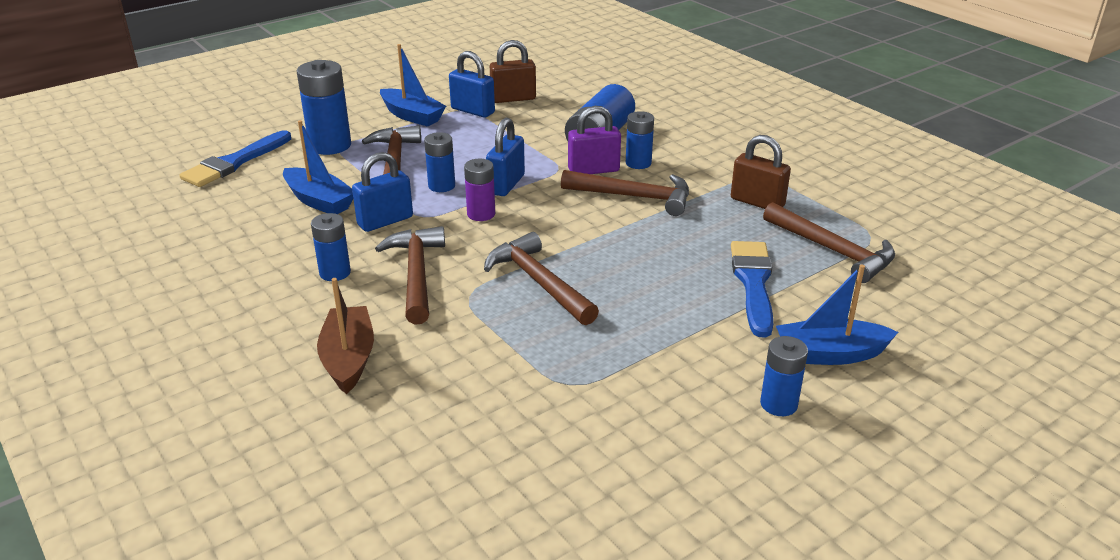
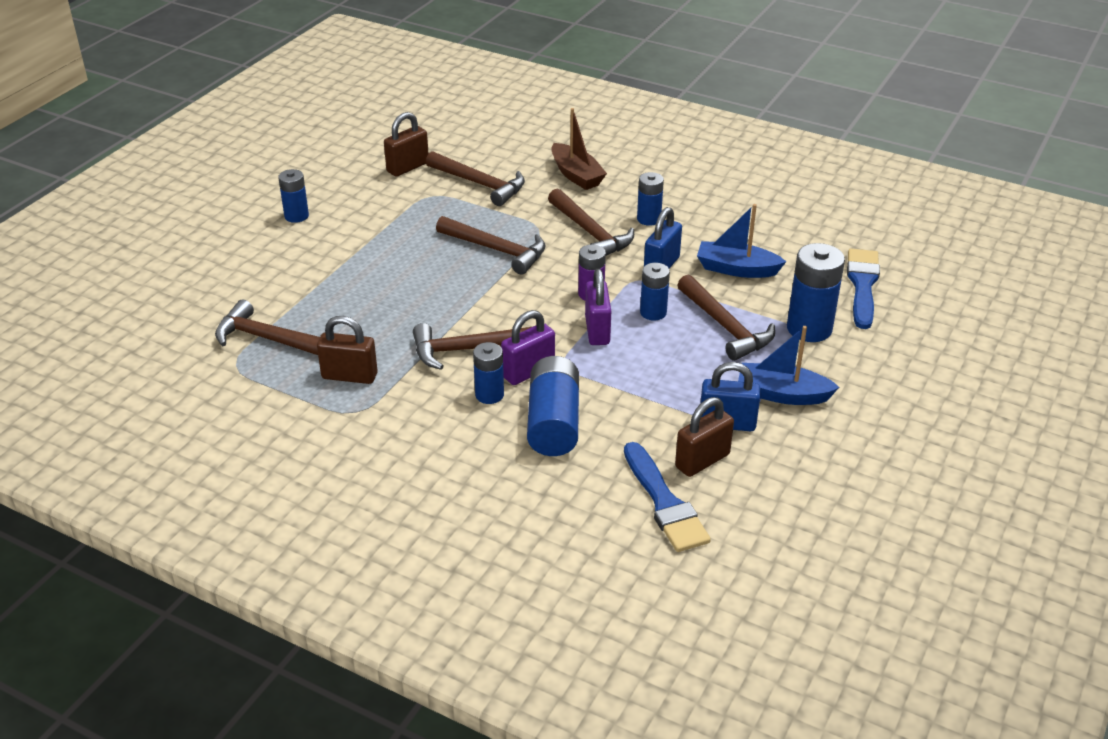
camera: 155 degrees right, 5 degrees up
(489, 383) = (480, 184): none -> brown hammer
(506, 184) = (597, 330): blue padlock -> purple padlock
(575, 450) = (407, 167): none -> brown padlock
(753, 283) = (332, 291): blue brush -> blue brush (664, 503)
(830, 354) = (266, 253): blue boat -> none

